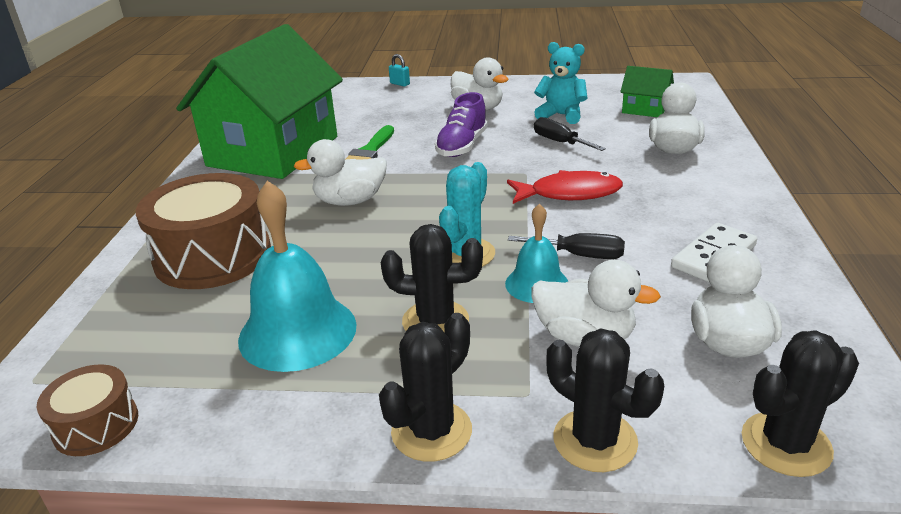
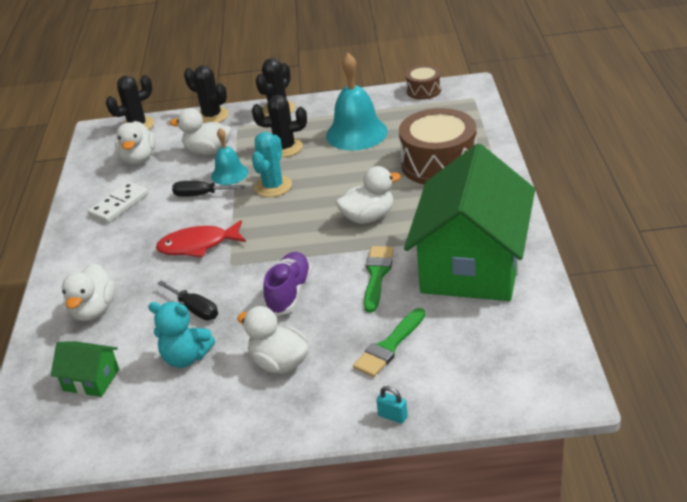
camera: 175 degrees right, 5 degrees up
(384, 111) = (389, 346): none -> green brush

